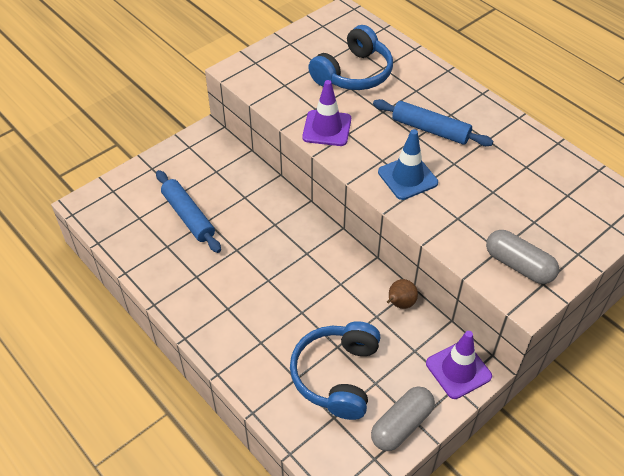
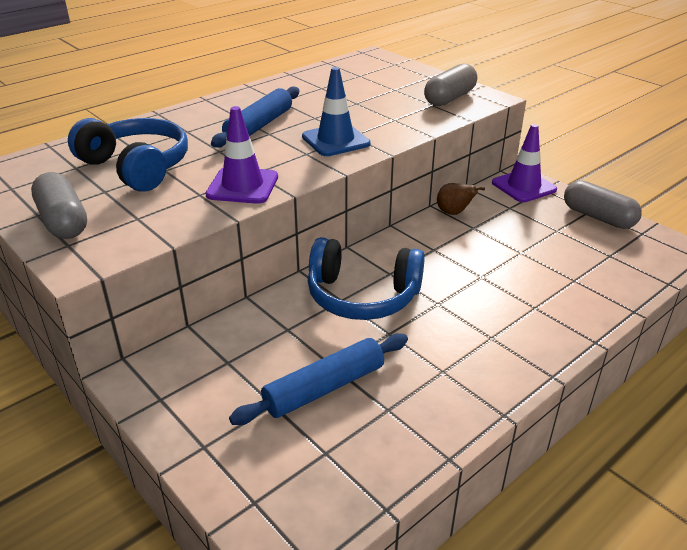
camera: 90 degrees left, 15 degrees down
(281, 55) = (63, 221): none -> grey capsule
(337, 376) = (559, 253): blue headphones -> blue headphones (362, 296)

